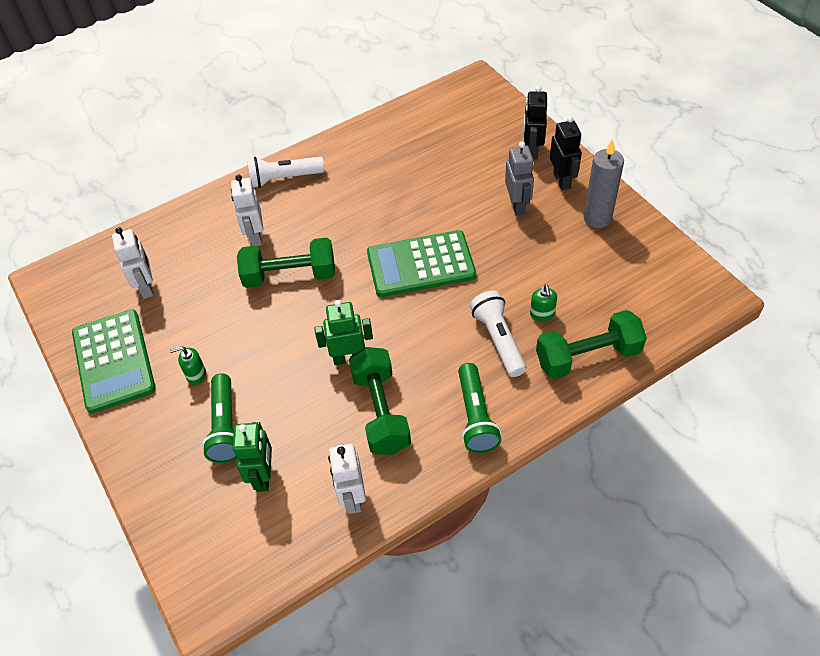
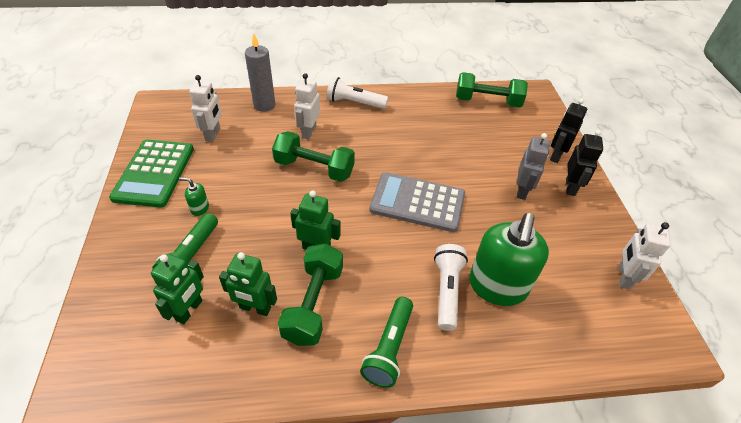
camera: 20 degrees right, 5 degrees down
(327, 443) = (255, 308): none -> green robot
(352, 498) = (243, 366): white robot -> white robot (623, 277)
(421, 265) = (417, 202): green calculator -> grey calculator
(542, 314) = (497, 287): green soap dispenser -> green soap dispenser, size x2.49
(587, 356) = (520, 344): green dumbbell -> green dumbbell (487, 101)
(597, 218) = (587, 229): grey candle -> grey candle (264, 105)

